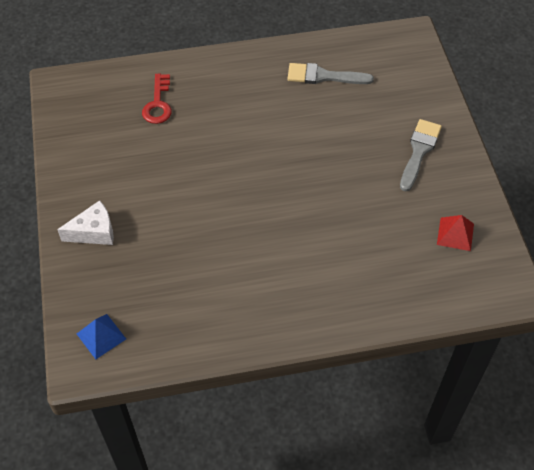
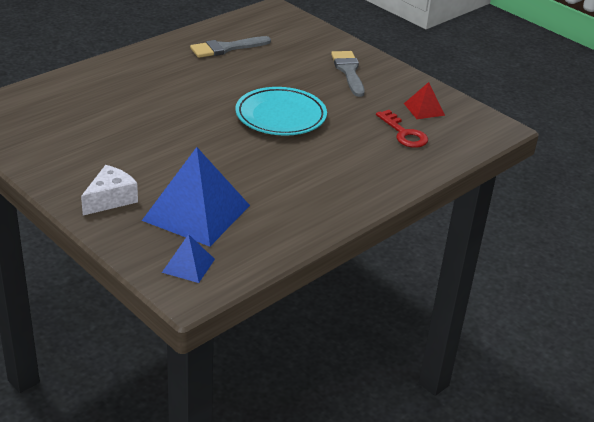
camera: 35 degrees left, 20 degrees down
(149, 278) = (196, 212): none -> blue pyramid
(158, 104) = (90, 100): red key -> red key (404, 133)
(307, 188) = (280, 116): none -> turquoise plate

